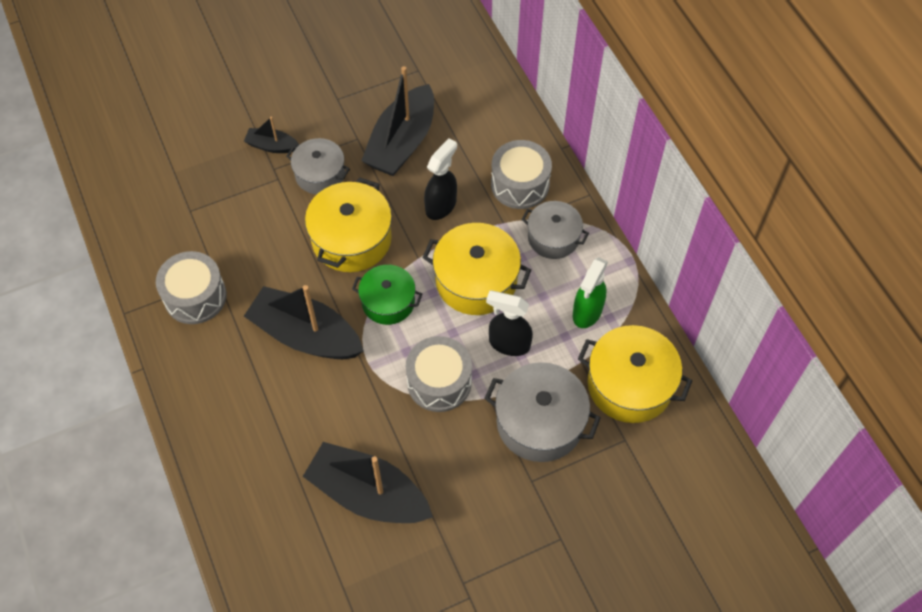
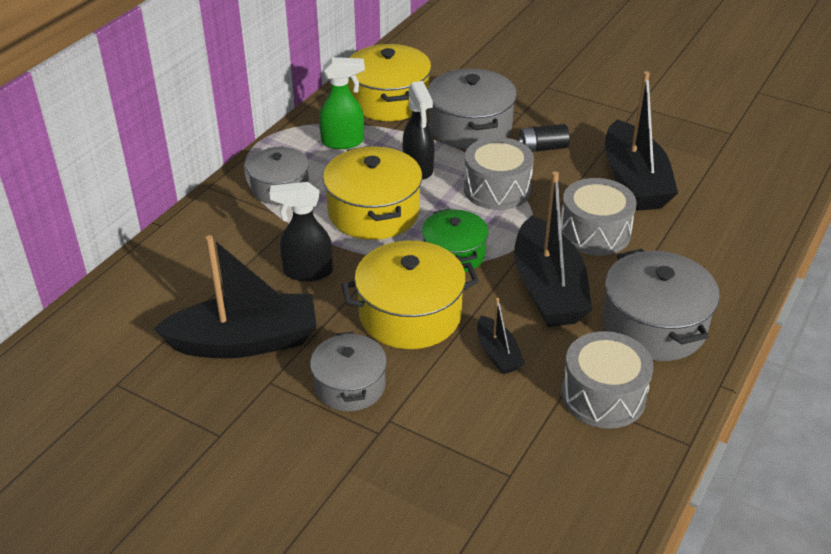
camera: 125 degrees left, 20 degrees down
(219, 372) = (653, 326): none -> grey pot
(272, 146) = (346, 455): black boat -> black boat (497, 353)
(467, 457) = (542, 148): none -> black battery
(520, 184) = (232, 232): grey drum -> grey drum (594, 232)

